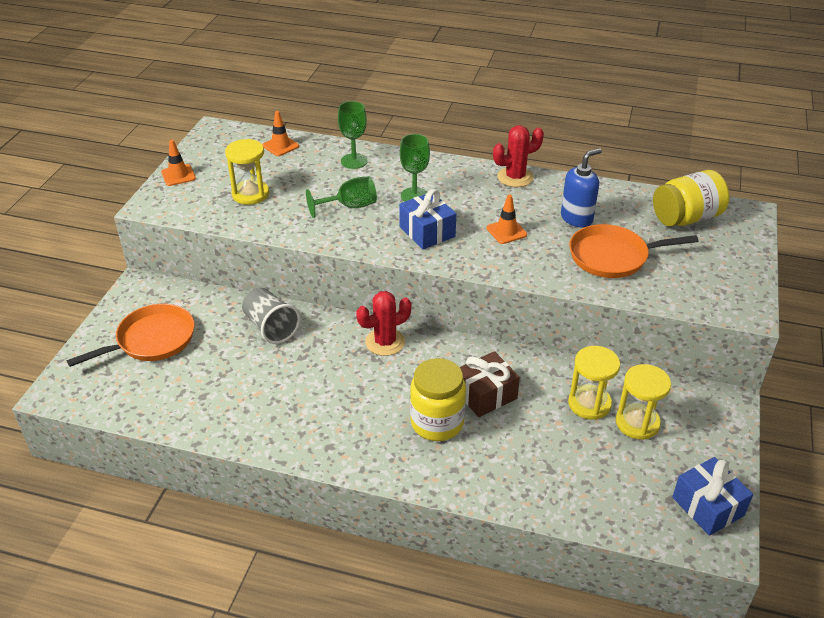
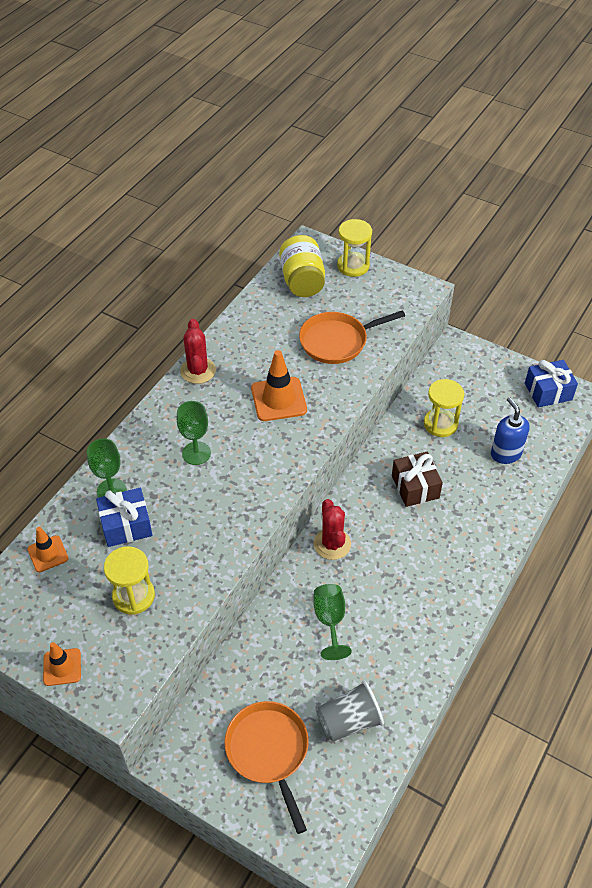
camera: 75 degrees left, 10 degrees up
(271, 327) = (283, 635): grey cup -> grey cup (349, 721)
(350, 206) = (193, 509): green goblet -> green goblet (330, 621)
(427, 232) = (258, 456): blue gift -> blue gift (126, 525)
(437, 423) = (439, 528): yellow jar -> none
(506, 231) = (278, 399): orange traffic cone -> orange traffic cone, size x1.66
(577, 218) = (277, 347): blue soap dispenser -> blue soap dispenser (505, 453)
(612, 256) = (337, 341): orange pan -> orange pan turned 60 degrees clockwise
(637, 423) = (466, 402): yellow hourglass -> yellow hourglass (353, 266)

